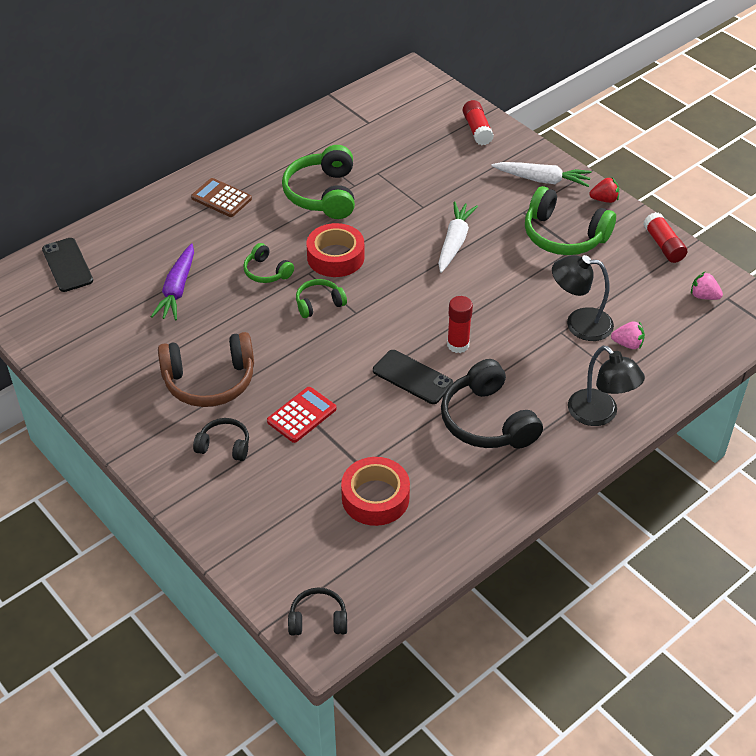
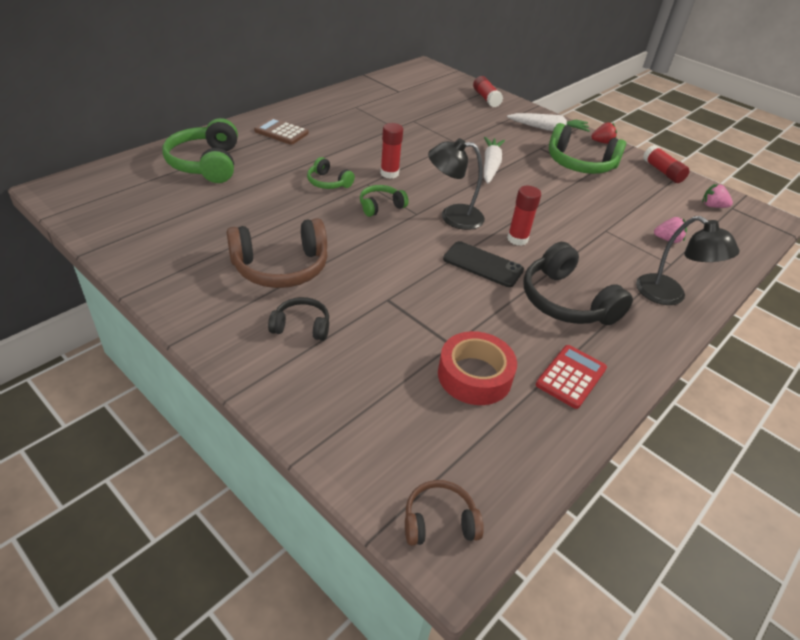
camera: 10 degrees left, 5 degrees down
(67, 265) = (136, 174): black phone -> none
(177, 289) = (244, 194): purple carrot -> none
(301, 415) = (380, 297): red calculator -> red calculator (571, 376)
(318, 619) = (439, 521): black headphones -> brown headphones
(323, 194) = (370, 132): green headphones -> green headphones (206, 164)
(335, 257) = (389, 173): red tape -> red glue stick
(579, 323) = (618, 224): black lamp -> black lamp (452, 216)

